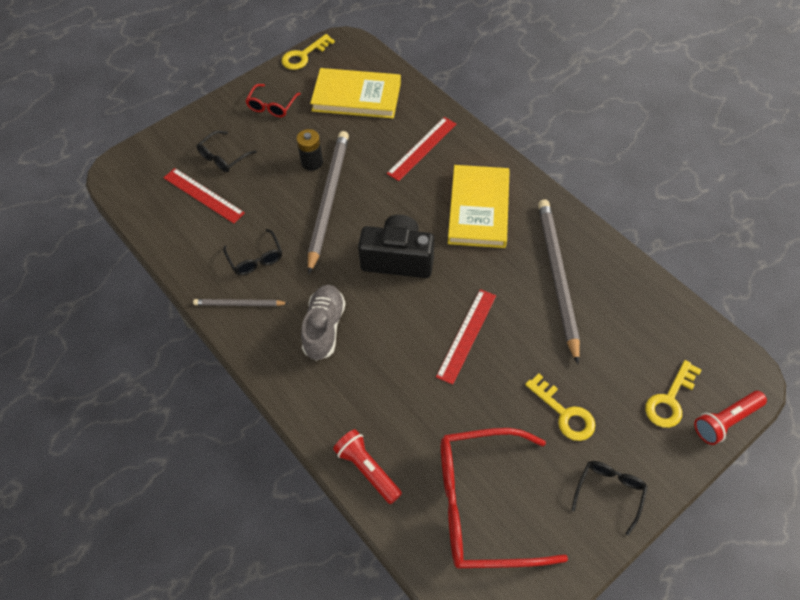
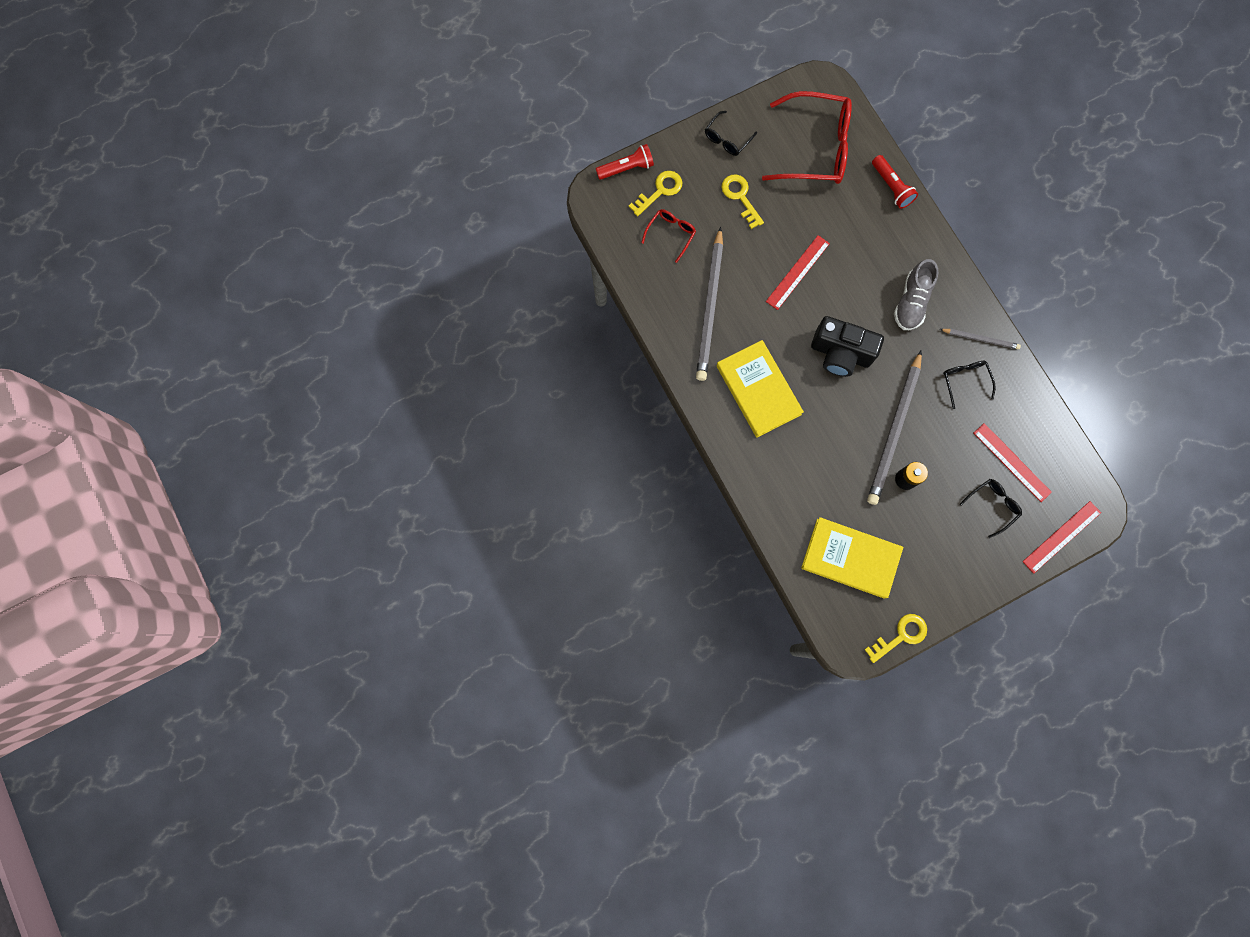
camera: 170 degrees left, 20 degrees up
(272, 106) = (940, 565): red glasses -> red glasses (671, 234)
(422, 148) = (796, 473): red ruler -> red ruler (1061, 537)
(478, 209) = (758, 390): yellow book -> yellow book turned 45 degrees counterclockwise

